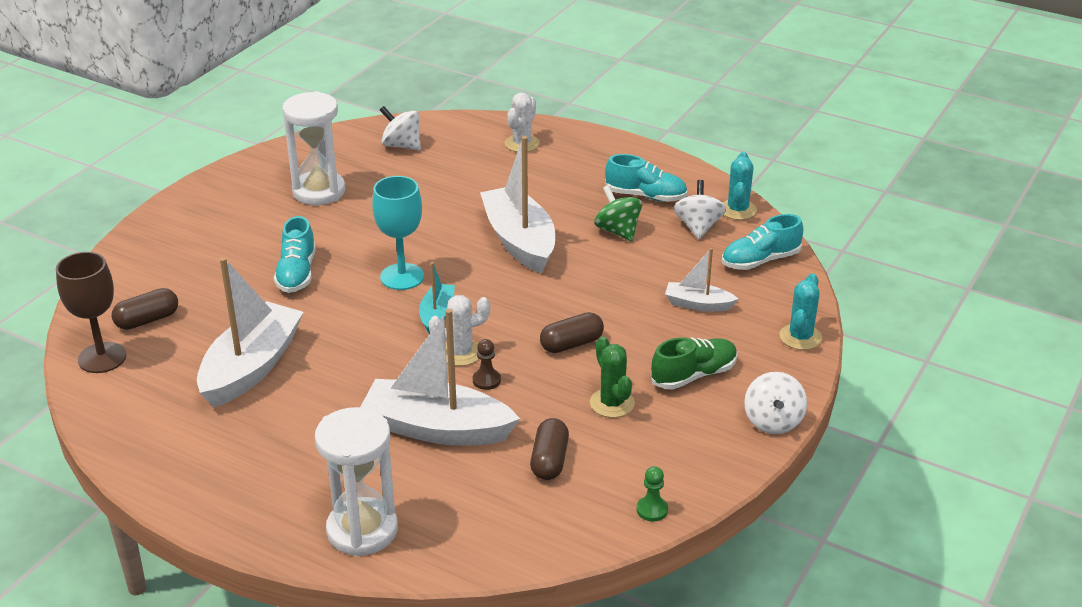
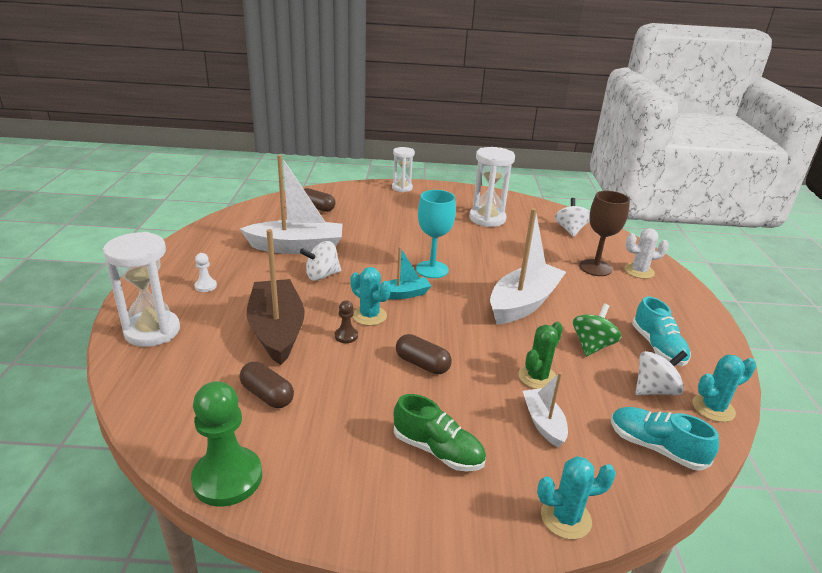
camera: 60 degrees right, 5 degrees down
(102, 358) = (275, 206): brown goblet -> brown goblet (595, 268)
(160, 226) = (402, 188): none -> white hourglass
(288, 468) = (205, 286): none -> white pawn
(297, 273) = (399, 235): turquoise shoe -> none
(437, 428) = (277, 330): white boat -> brown boat
(461, 353) = (369, 316): white cactus -> turquoise cactus
(549, 460) = (267, 395): brown capsule -> brown capsule turned 60 degrees clockwise
(612, 403) = (362, 409): green cactus -> green cactus (537, 377)
(652, 510) = (227, 478): green pawn -> green pawn, size x2.15
(773, 421) = (408, 535): white spinning top -> white spinning top (322, 275)

